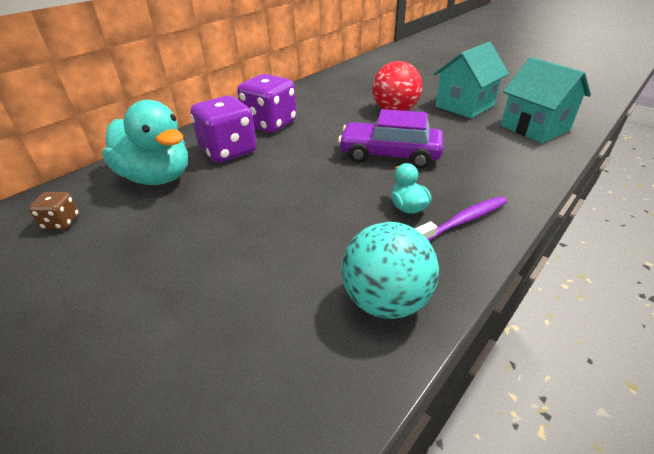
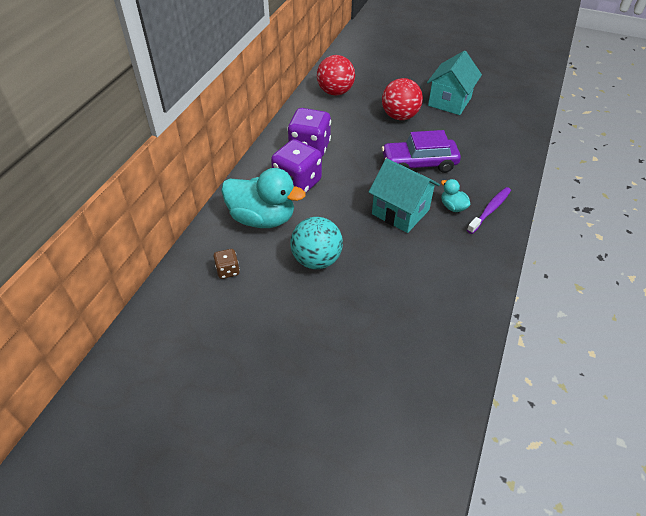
camera: 20 degrees left, 10 degrees up
(336, 85) = (335, 92): none -> red ball
(385, 301) = (470, 272): turquoise ball -> turquoise ball (316, 260)
(534, 128) = (507, 118): turquoise house -> turquoise house (400, 212)

